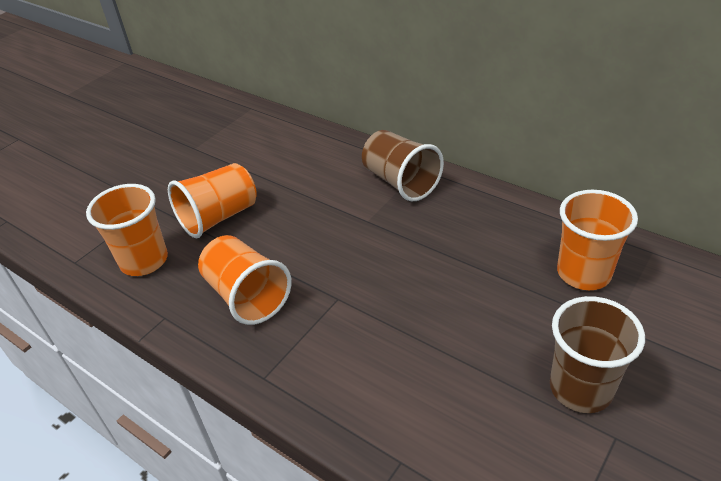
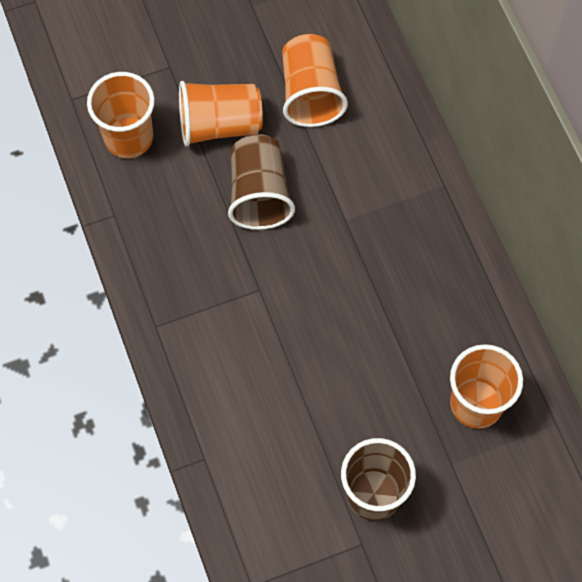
camera: 30 degrees right, 25 degrees up
(247, 296) = (190, 237): orange cup -> orange cup (310, 93)
(400, 182) = (411, 192): brown cup -> brown cup (259, 194)

